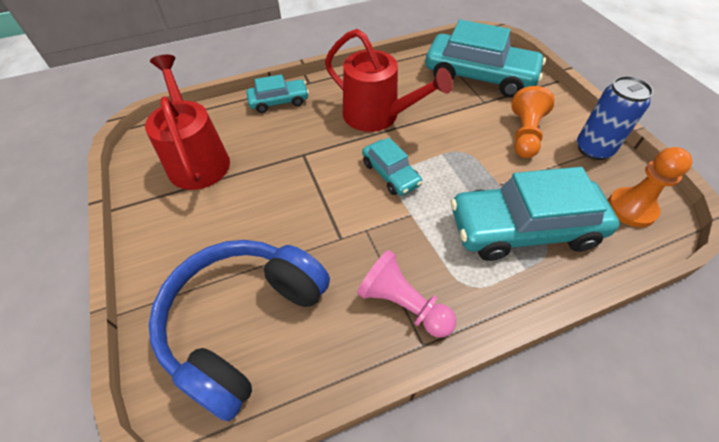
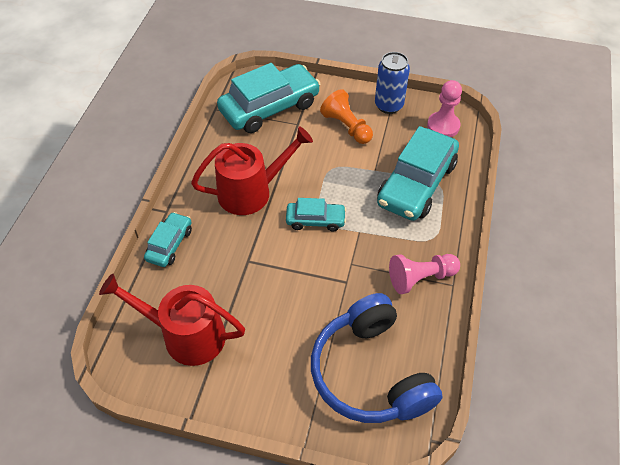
camera: 55 degrees left, 0 degrees up
(631, 208) = (443, 126): orange pawn -> pink pawn

